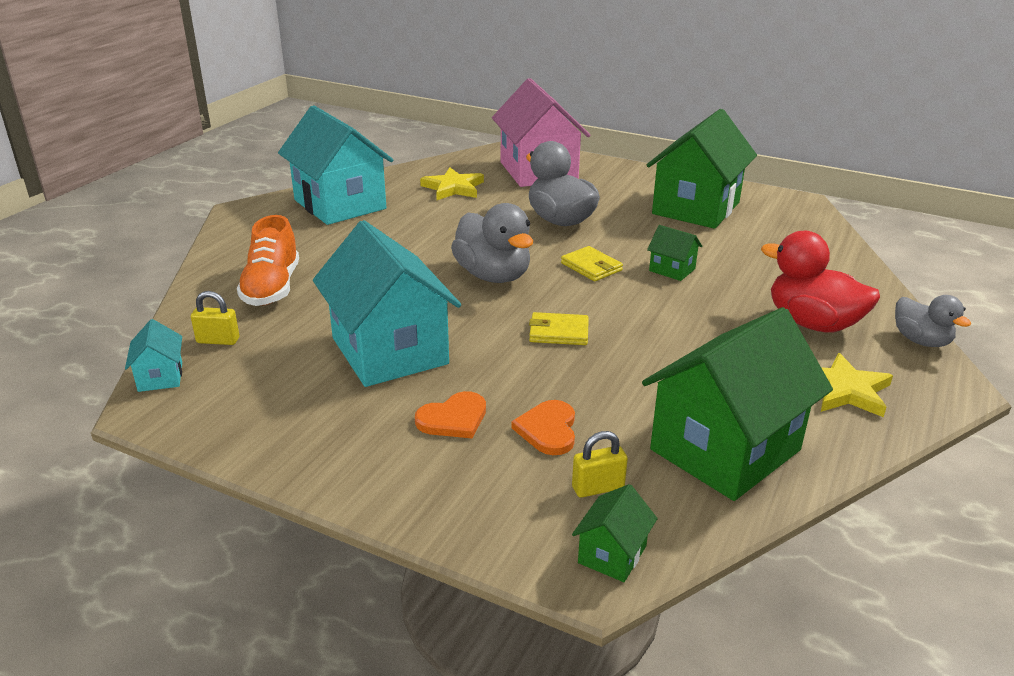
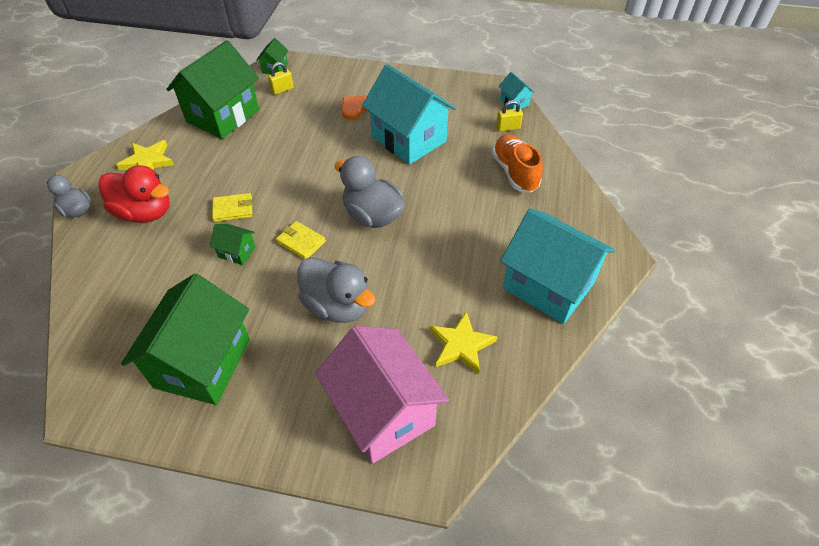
camera: 165 degrees right, 20 degrees up
(548, 430) = (308, 110): orange heart -> none
(559, 332) = (314, 172): yellow wallet -> yellow wallet (233, 209)

